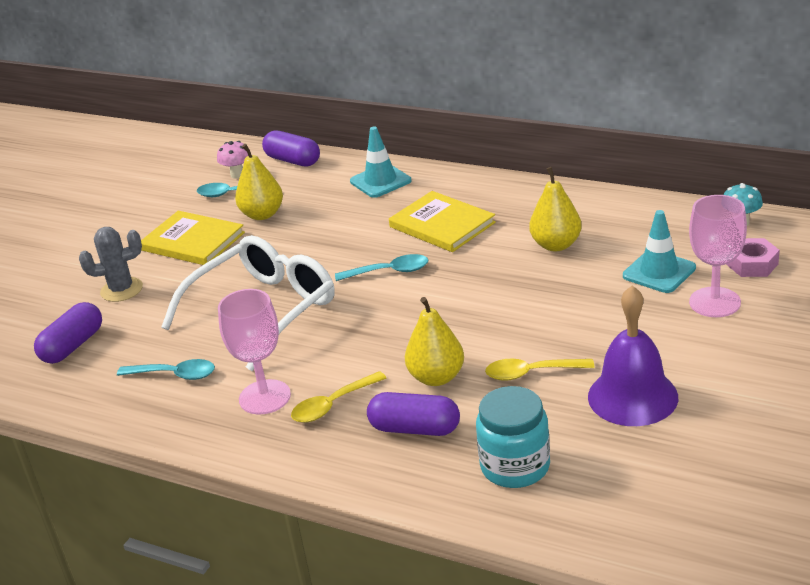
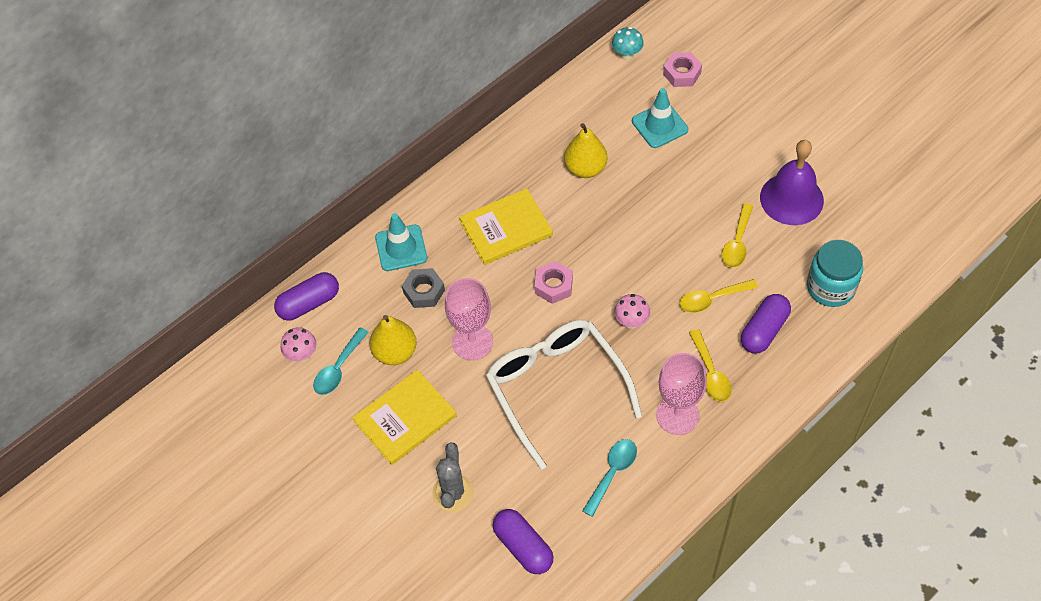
camera: 70 degrees left, 25 degrees up
(338, 207) = (424, 291): none -> grey nut
(372, 332) = (631, 322): none -> pink mushroom
(389, 272) = (553, 285): turquoise spoon -> pink nut
(436, 377) = (712, 299): yellow pear -> yellow spoon
(714, 302) = (714, 113): pink goblet -> pink goblet (472, 342)

